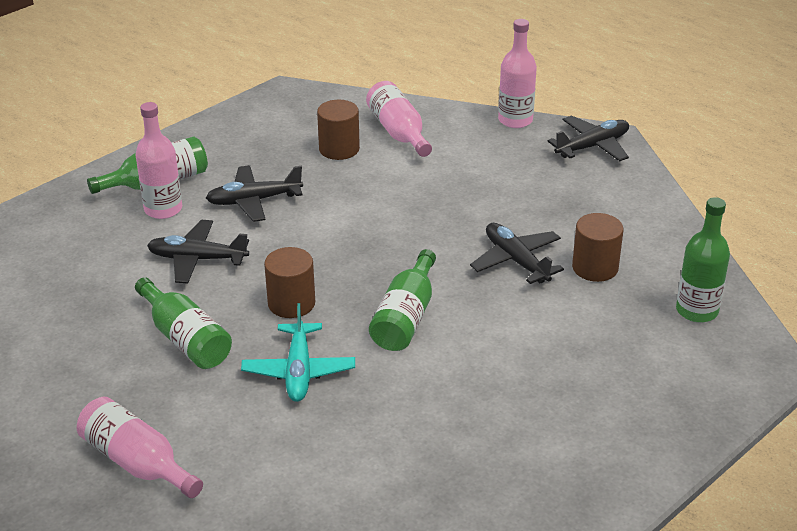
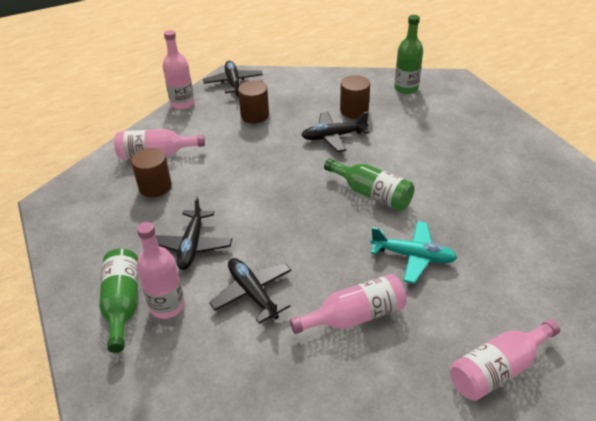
camera: 70 degrees left, 5 degrees up
(185, 339) = (355, 316): green bottle -> pink bottle
(197, 259) = (252, 293): black plane -> black plane turned 120 degrees clockwise
(291, 303) = (334, 247): brown cylinder -> brown cylinder (255, 115)

